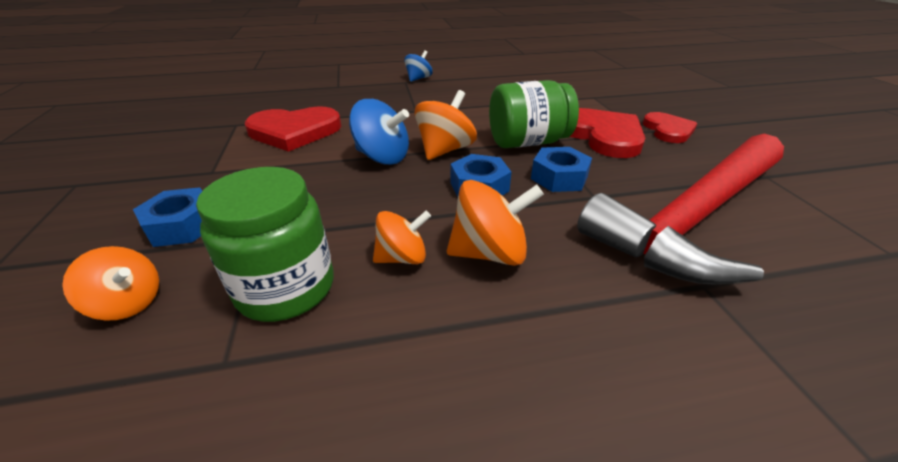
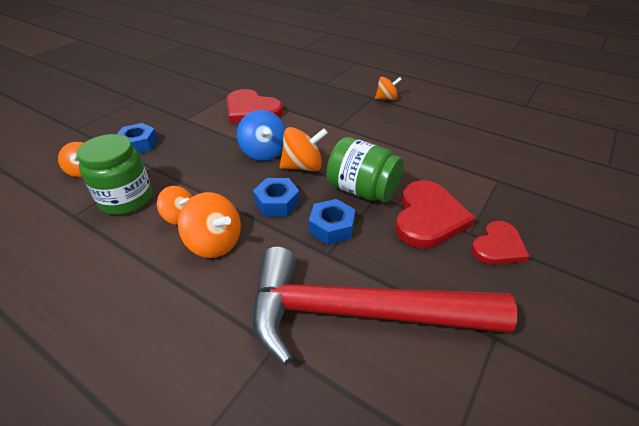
camera: 45 degrees right, 5 degrees up
(418, 79) = (386, 98): blue spinning top -> orange spinning top

